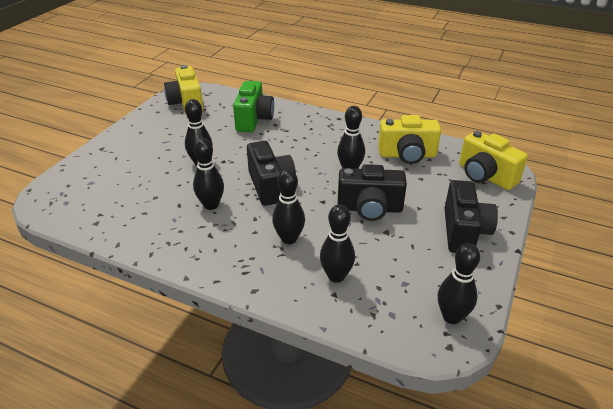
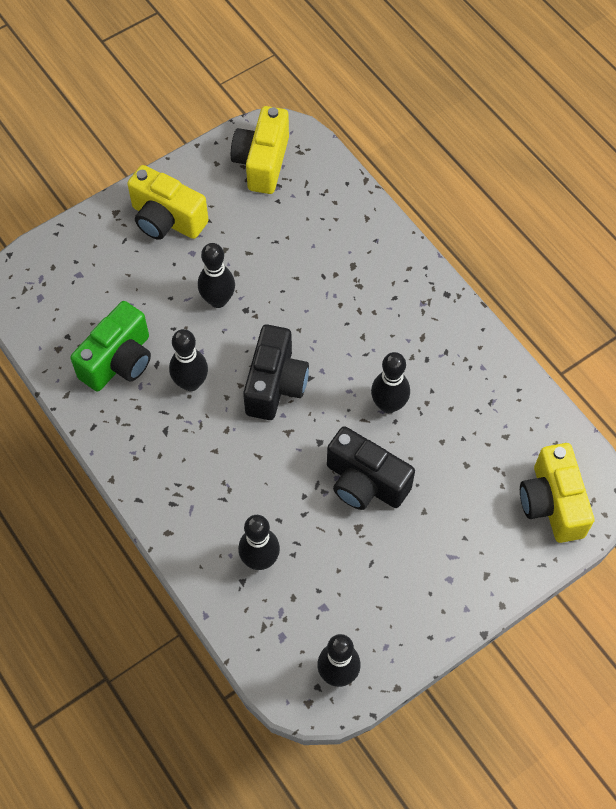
camera: 30 degrees right, 25 degrees up
(254, 120) = (331, 242): green camera -> green camera (119, 361)
(289, 239) = (244, 481): black bowling pin -> none
(407, 155) = (482, 414): yellow camera -> yellow camera (167, 220)
(464, 232) = (446, 575): black camera -> none

